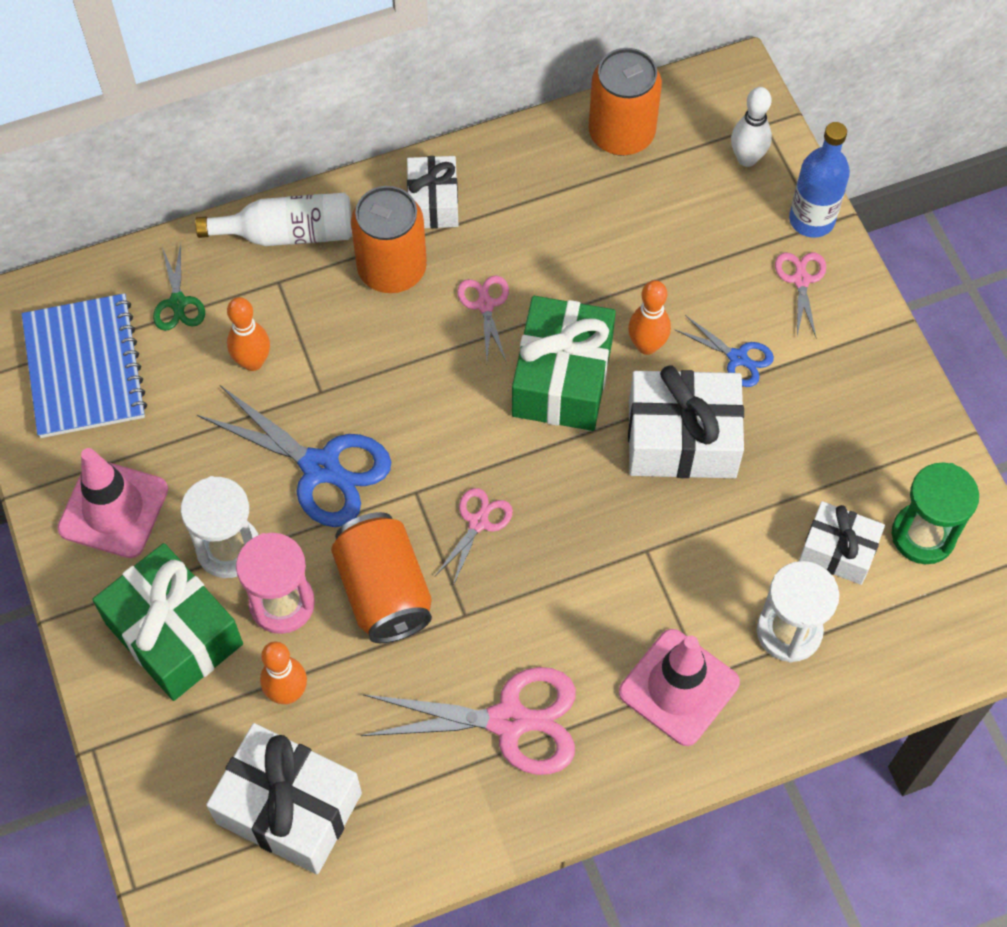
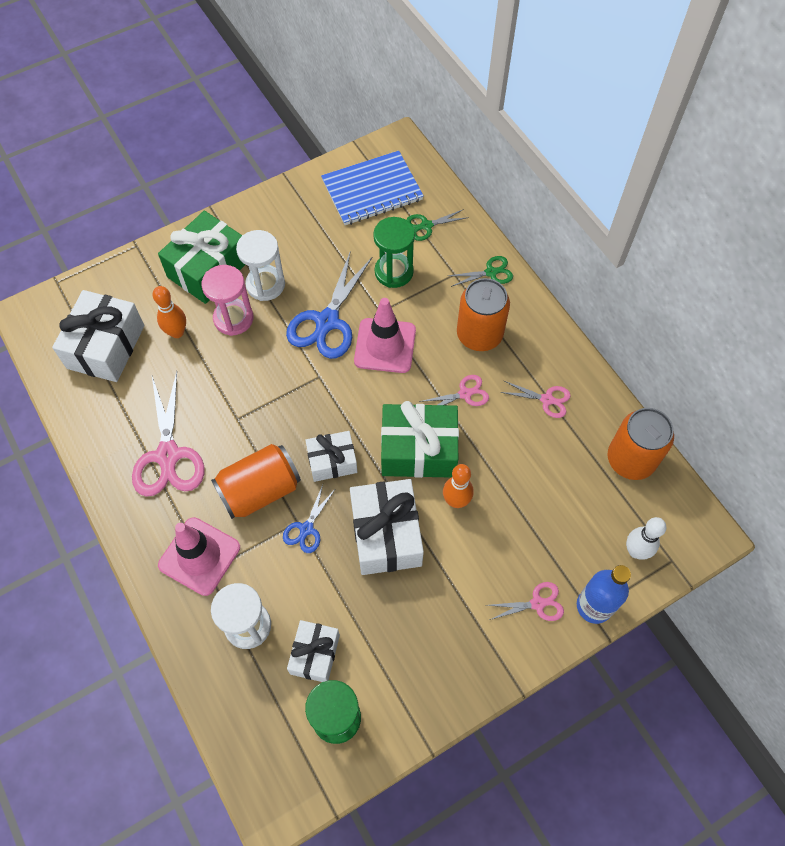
camera: 80 degrees right, 0 degrees up
(113, 509) = (283, 223): pink traffic cone -> pink traffic cone (385, 346)
(253, 362) = (394, 272): orange bowling pin -> green hourglass
(288, 233) = (491, 272): white bottle -> green scissors
(384, 591) = (248, 371): orange can -> orange can (260, 490)
(433, 202) = (537, 349): white gift -> white gift (332, 461)
(478, 522) = (303, 416): pink scissors -> pink scissors (547, 400)
(738, 358) = (459, 565): blue scissors -> blue scissors (306, 529)

